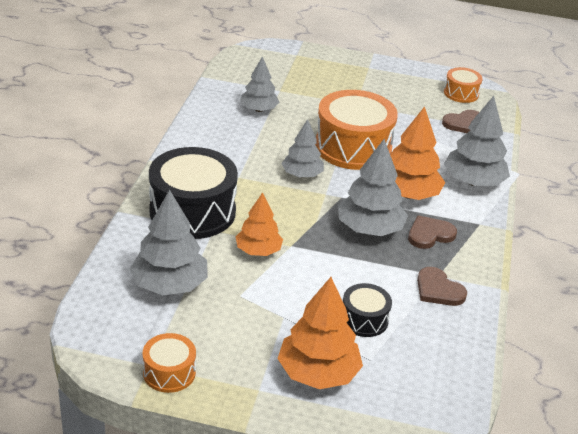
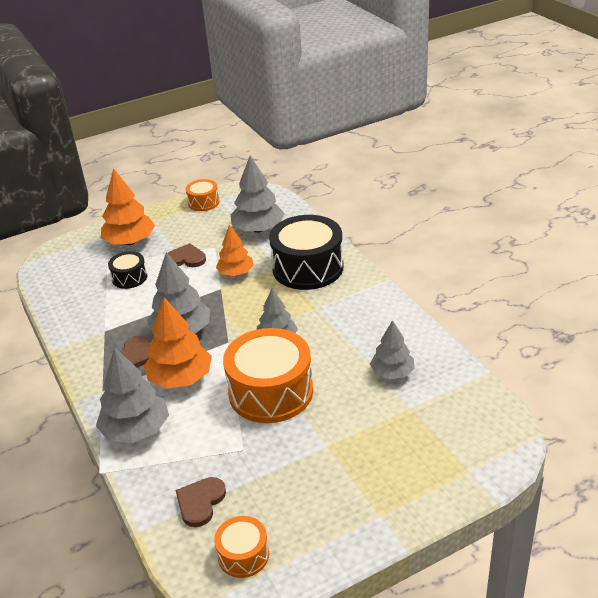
camera: 145 degrees right, 0 degrees up
(438, 290) = (97, 321): brown heart -> brown heart (186, 258)

